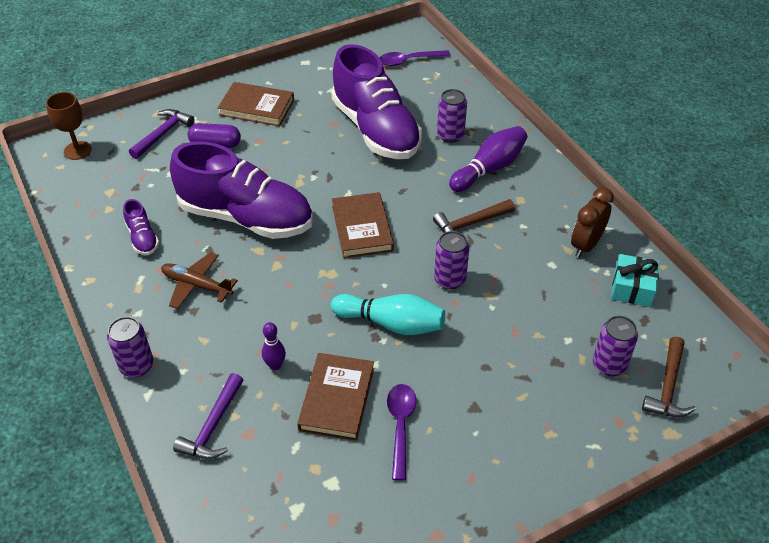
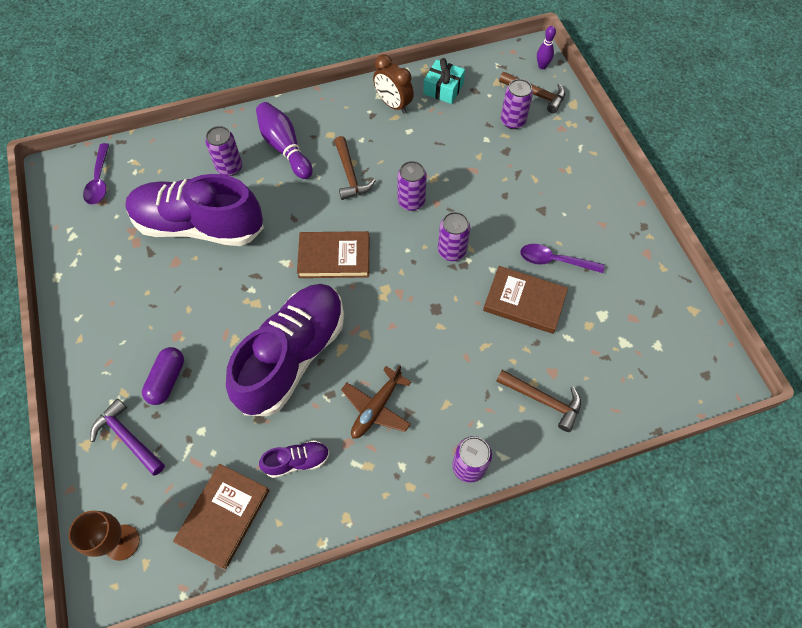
camera: 80 degrees left, 15 degrees up
(213, 426) = (543, 400): purple hammer -> brown hammer
(257, 107) = (119, 333): brown book -> brown book (224, 516)
(275, 365) = (484, 345): purple bowling pin -> purple bowling pin (542, 66)
(376, 130) = (199, 226): purple shoe -> purple shoe turned 150 degrees counterclockwise
(391, 323) = (451, 251): turquoise bowling pin -> purple can

